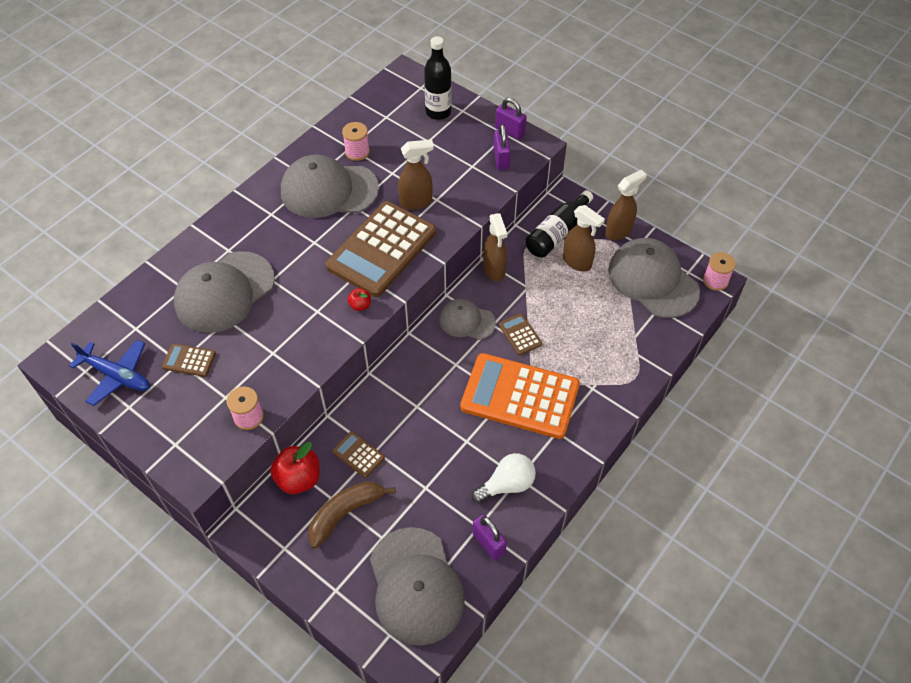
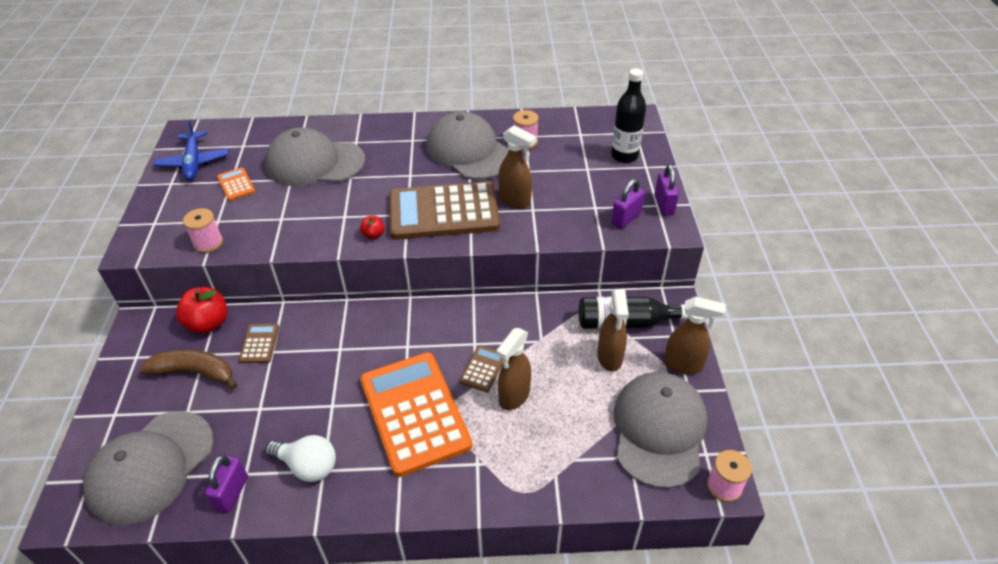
camera: 50 degrees right, 10 degrees down
(189, 360) = (236, 184): brown calculator -> orange calculator
(466, 321) = (459, 324): grey cap -> none
(494, 270) = (533, 307): brown spray bottle -> brown spray bottle (514, 396)

